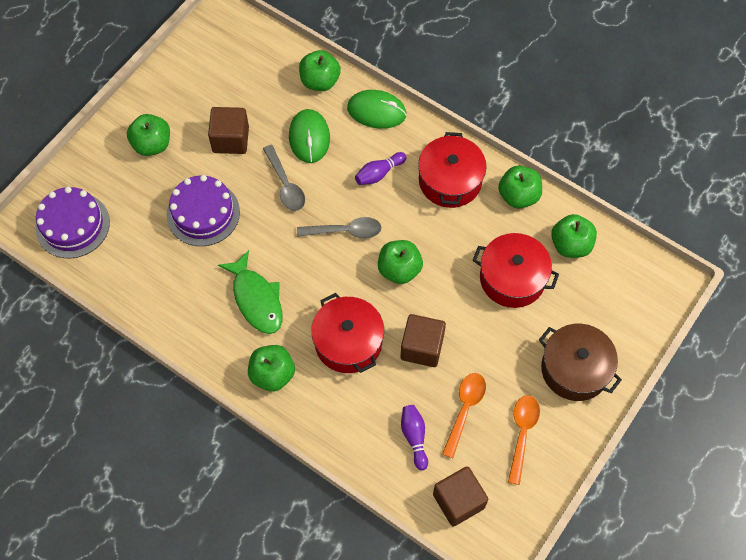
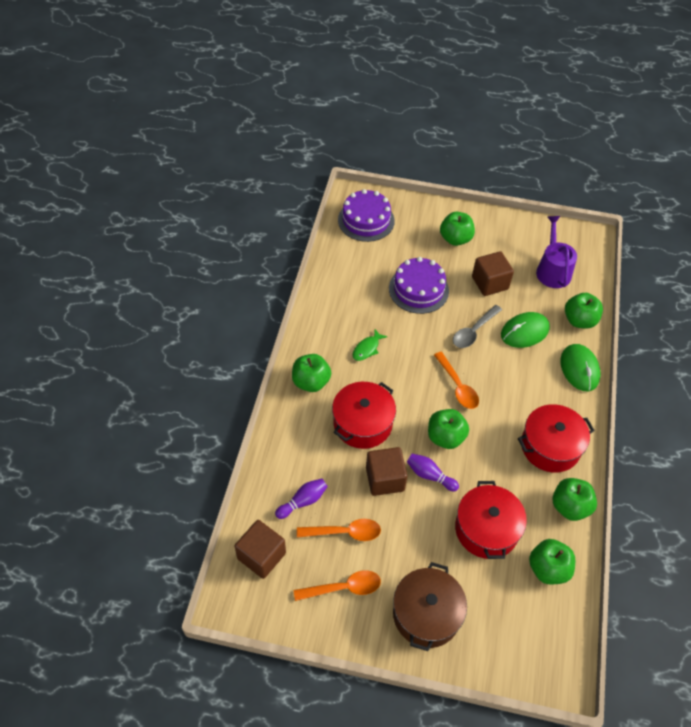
camera: 65 degrees right, 10 degrees down
(245, 72) = (552, 270): none -> purple watering can
(256, 299) = (367, 349): green fish -> green fish, size x0.56
(345, 231) = (458, 386): grey spoon -> orange spoon
(379, 173) = (523, 391): purple bowling pin -> purple bowling pin (430, 475)

